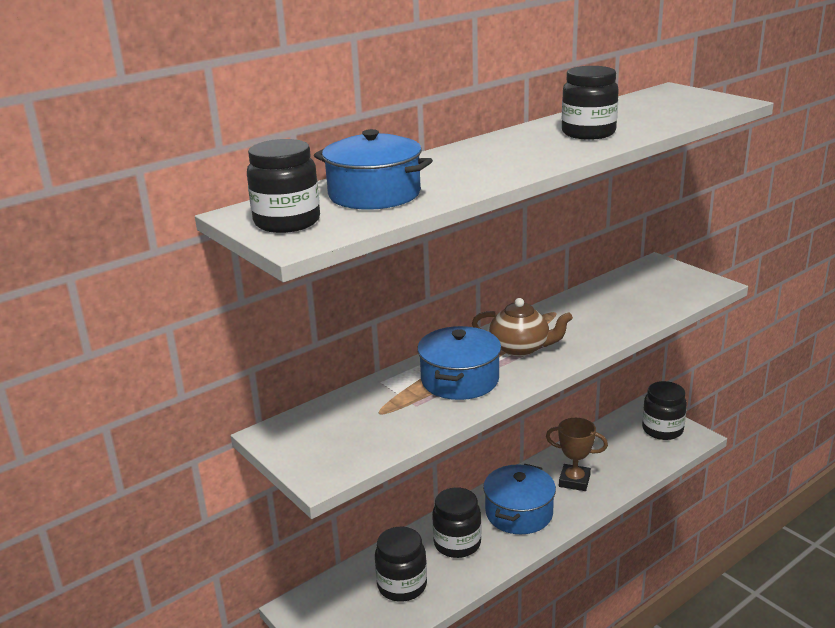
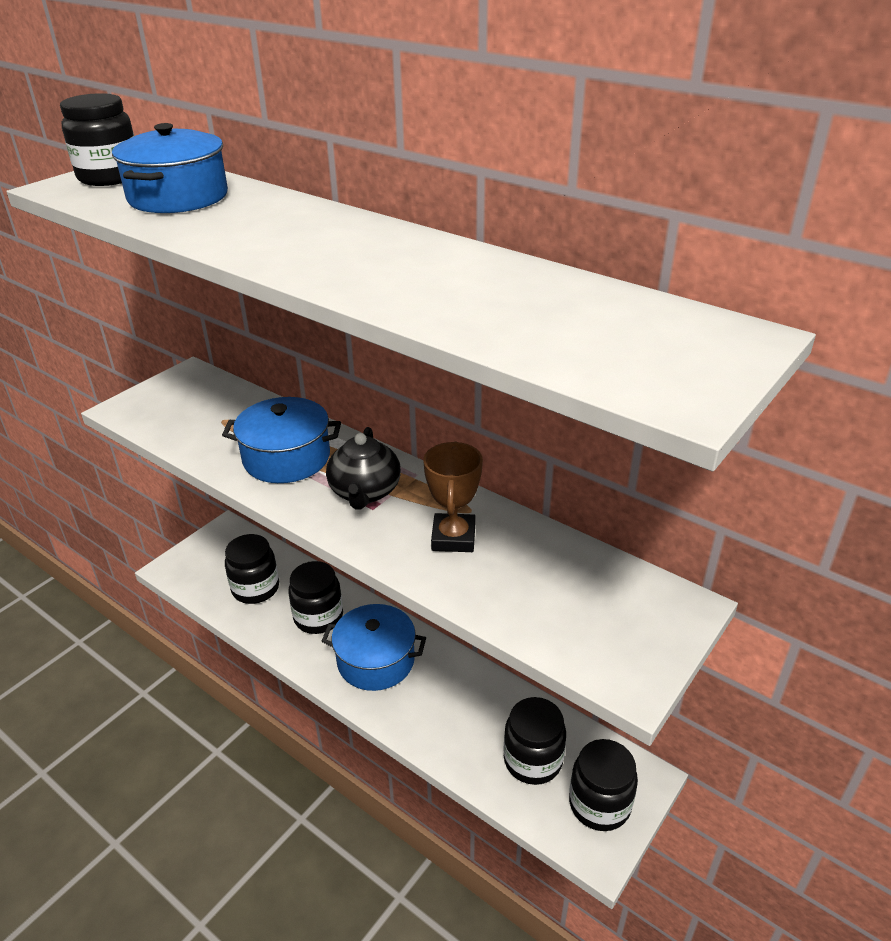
camera: 75 degrees right, 10 degrees up
(520, 348) = (365, 492): brown teapot -> black teapot
(574, 481) = (447, 707): brown trophy -> brown trophy (453, 538)
(588, 133) = (424, 280): black jar -> black jar (533, 760)

